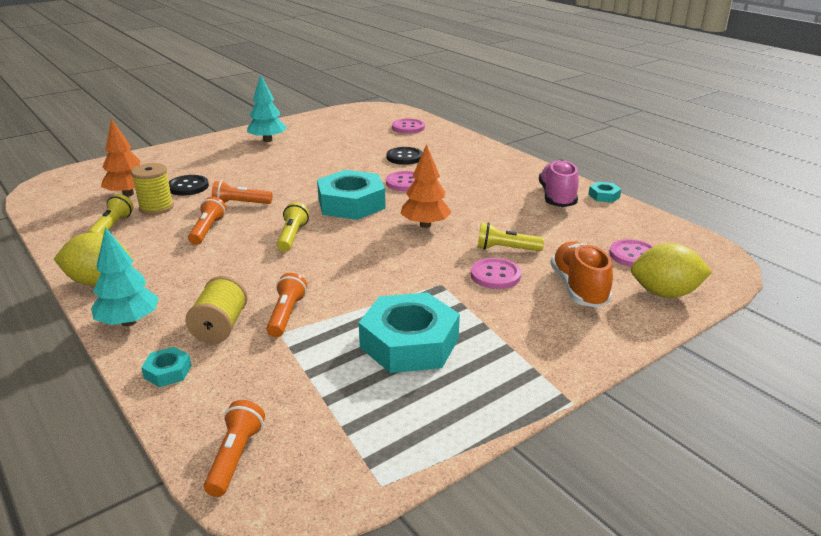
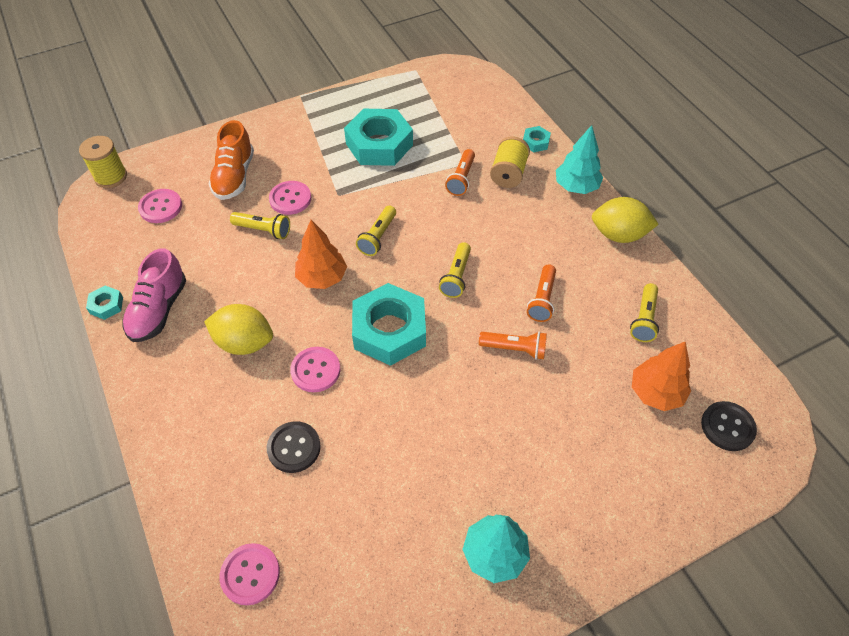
camera: 170 degrees left, 25 degrees up
(156, 208) = (610, 354): yellow spool -> yellow spool (111, 177)
(188, 187) = (586, 401): black button -> black button (727, 427)
(236, 457) = (486, 89): orange flashlight -> none
(380, 255) = (377, 237): none -> yellow flashlight
(665, 293) = (175, 163): yellow lemon -> yellow lemon (244, 342)

